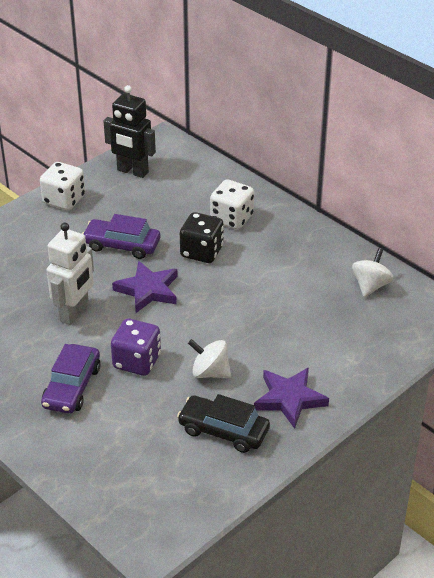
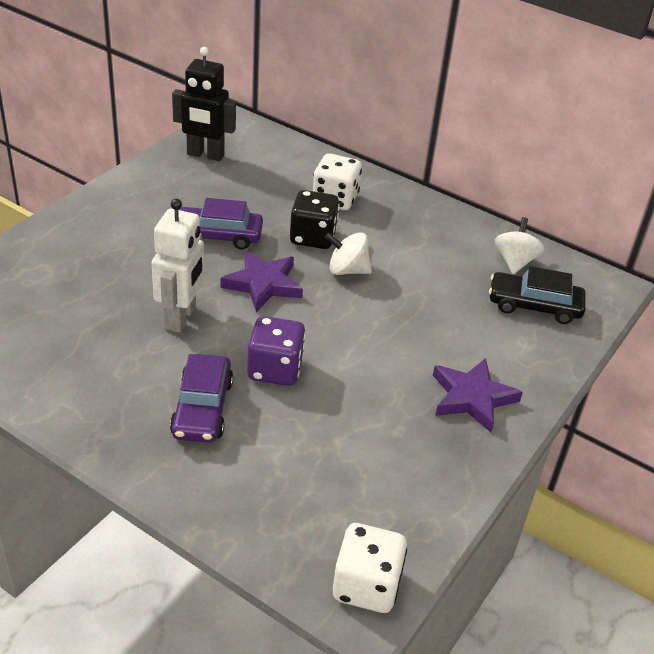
camera: 15 degrees left, 0 degrees up
(64, 200) = (133, 189): white dice -> white dice (366, 586)
(210, 372) = (368, 375): white spinning top -> white spinning top (347, 270)
(223, 430) = (408, 444): black car -> black car (534, 306)

